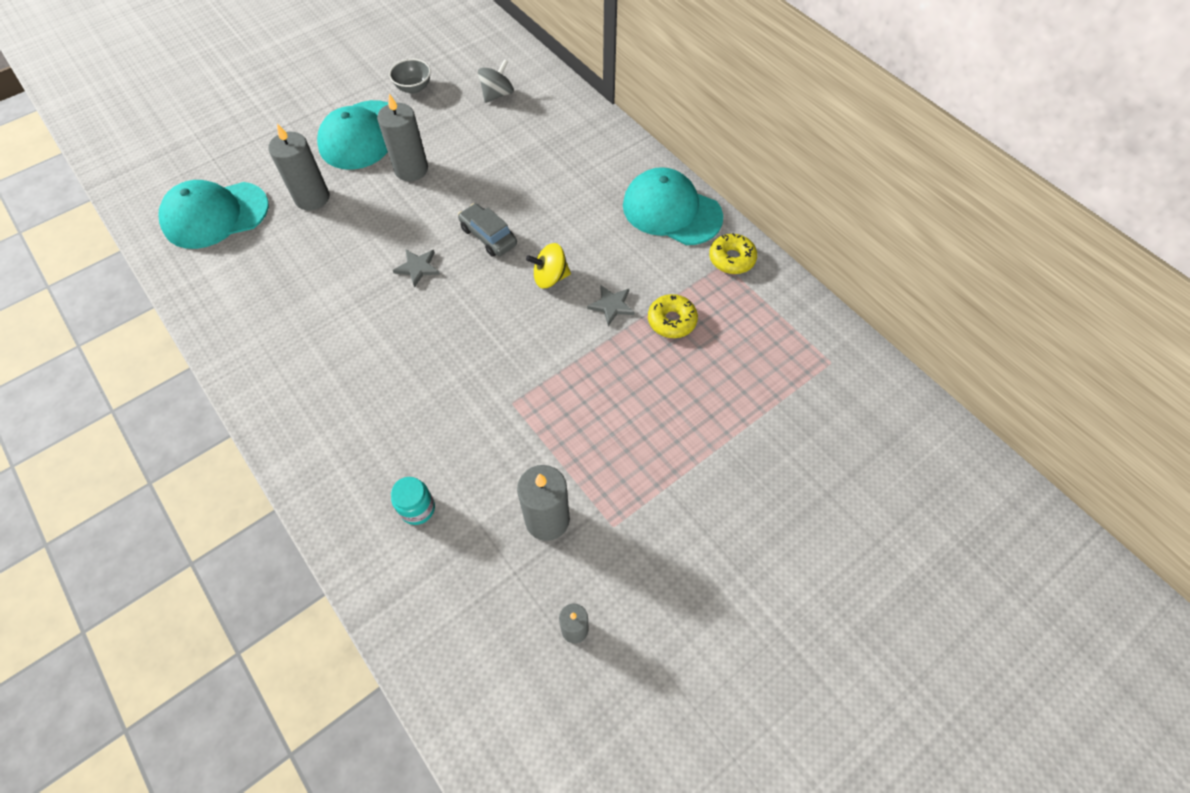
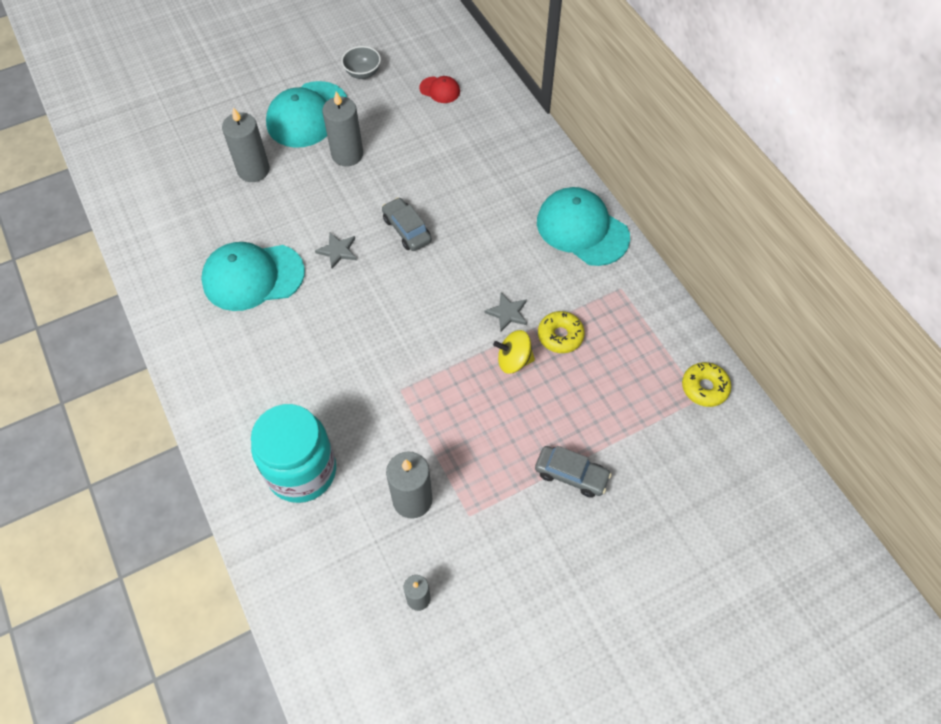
camera: 10 degrees right, 0 degrees up
(215, 215) = (165, 175): turquoise cap -> turquoise cap (253, 277)
(417, 508) = (302, 471): turquoise jar -> turquoise jar, size x2.23
(497, 94) = (440, 90): grey spinning top -> red cap
(550, 277) = (456, 278): yellow spinning top -> yellow spinning top (513, 360)
(714, 464) = (571, 475): none -> grey car
(731, 259) = (629, 284): yellow donut -> yellow donut (704, 388)

